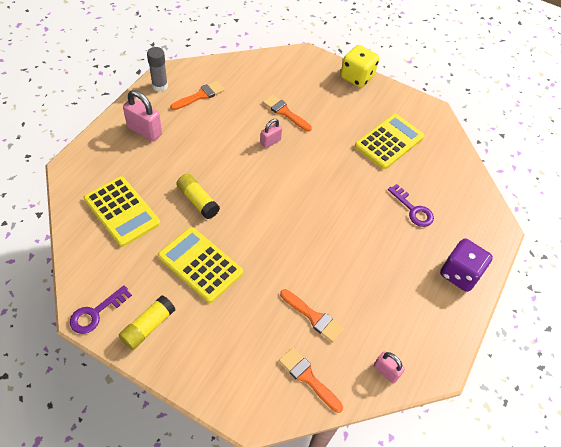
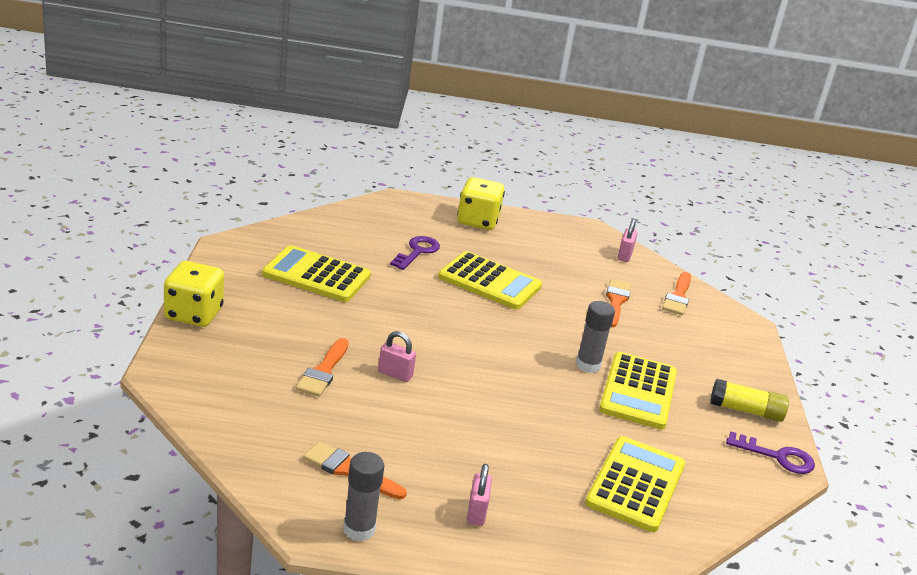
camera: 115 degrees left, 25 degrees down
(144, 131) = (476, 512): pink padlock -> pink padlock, size x0.61
(198, 201) = (554, 417): yellow glue stick -> none
(240, 249) = (588, 365): none -> grey glue stick
(362, 238) = (489, 282): none -> yellow calculator
(460, 274) = (478, 221): purple dice -> yellow dice

